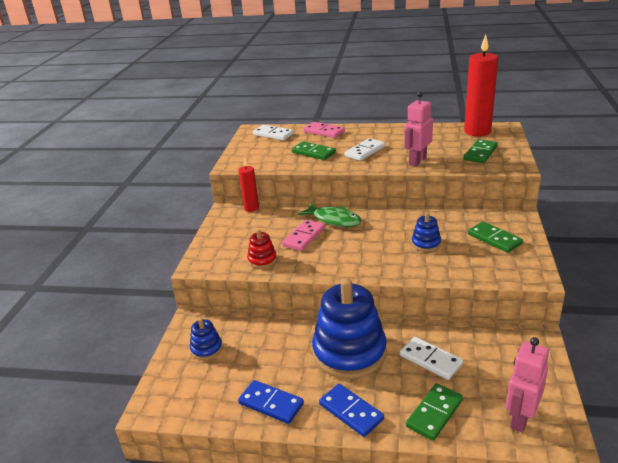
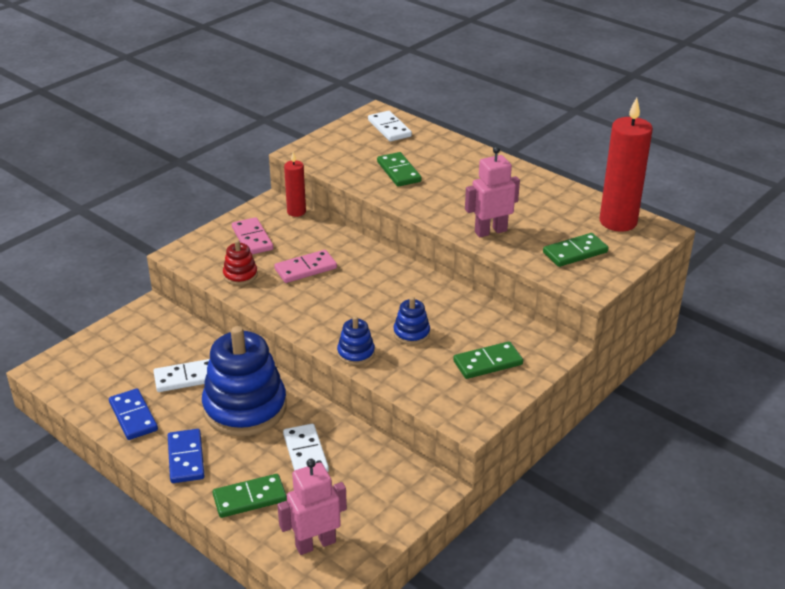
camera: 30 degrees right, 5 degrees up
(206, 349) = (135, 341): blue stacking toy -> blue stacking toy (356, 353)
(324, 132) = (446, 147): pink domino -> pink domino (252, 239)
(334, 220) = (358, 263): green fish -> none
(365, 151) = (453, 193): white domino -> white domino (186, 378)
(494, 239) = (488, 363): green domino -> green domino turned 75 degrees clockwise

